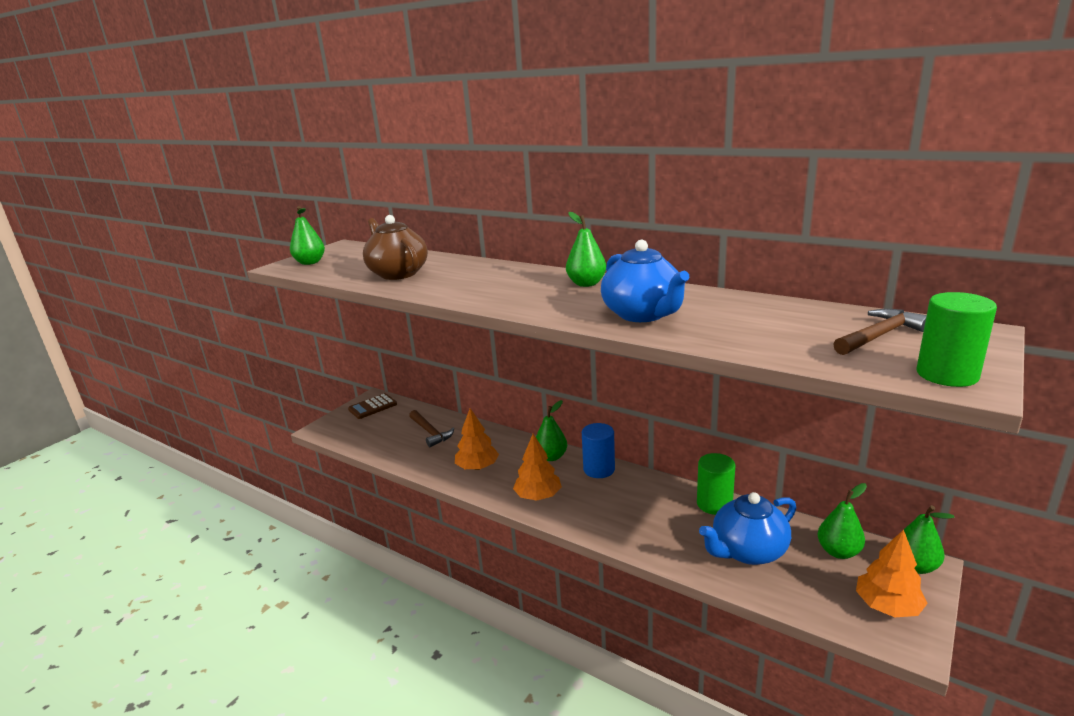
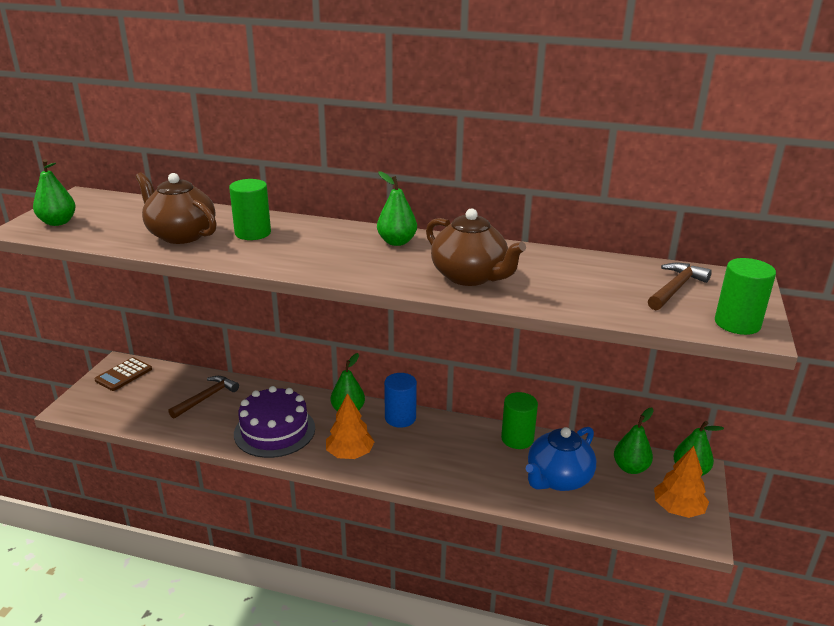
camera: 20 degrees left, 5 degrees up
(430, 432) = (206, 398): brown hammer -> brown hammer turned 90 degrees counterclockwise
(459, 273) = (253, 233): none -> green cylinder
(477, 467) = (274, 431): orange tree -> purple cake
(643, 314) = (470, 277): blue teapot -> brown teapot

